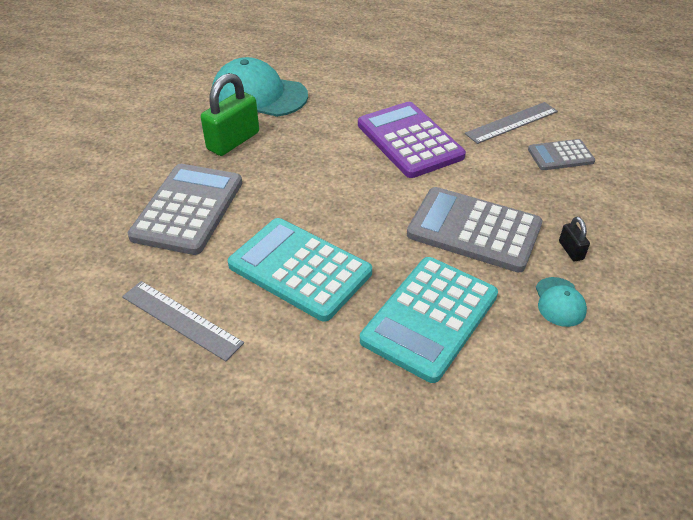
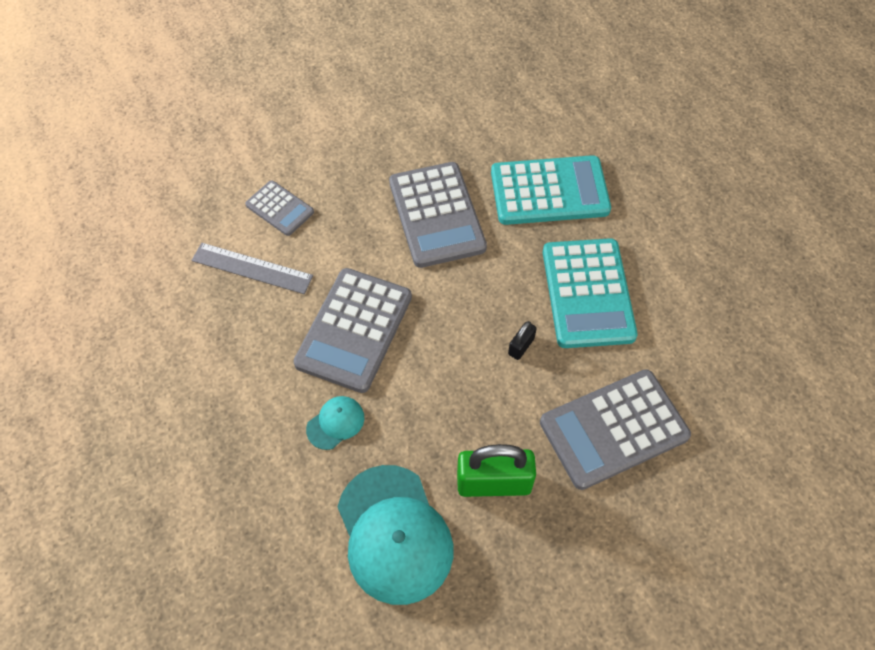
camera: 130 degrees left, 15 degrees up
(181, 319) = (705, 327): grey ruler -> none
(409, 140) = (354, 330): purple calculator -> grey calculator
(559, 302) = (464, 135): turquoise cap -> turquoise cap (335, 423)
(571, 250) = (404, 151): black padlock -> black padlock (521, 346)

